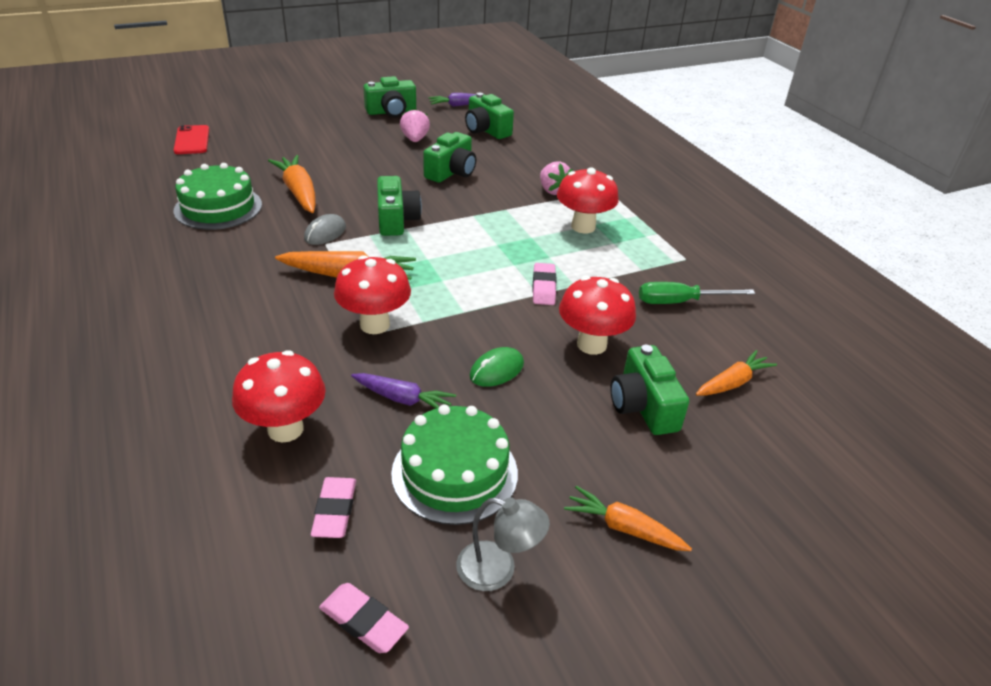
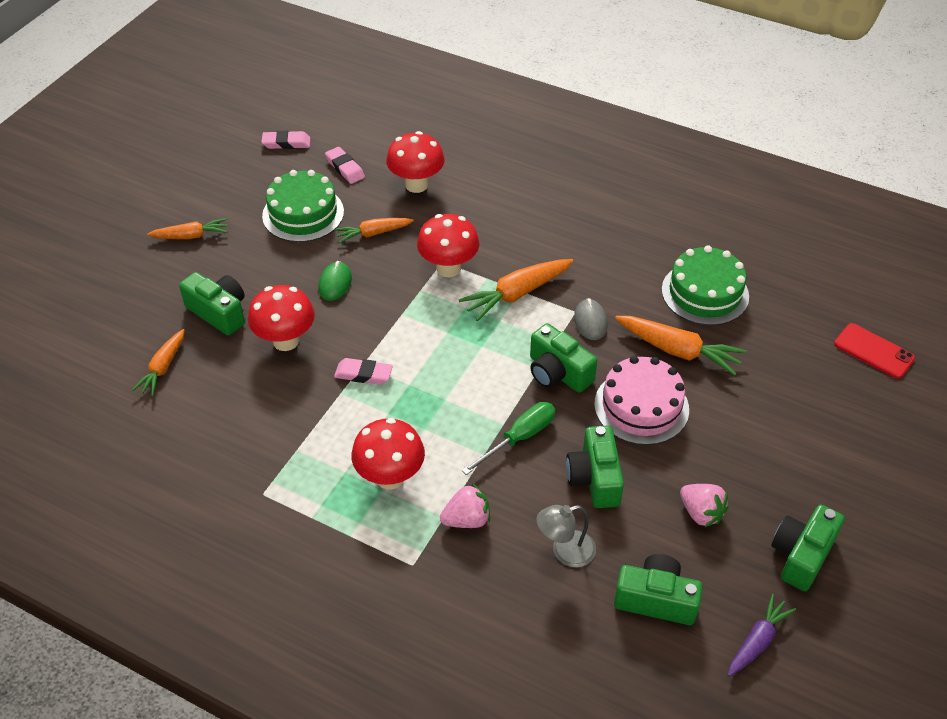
camera: 145 degrees right, 10 degrees up
(372, 183) = (641, 406): none -> pink cake
(403, 399) = (373, 233): purple carrot -> orange carrot
(498, 570) = (243, 187): grey lamp -> grey lamp (565, 551)
(543, 287) = (363, 374): pink eraser -> pink eraser turned 45 degrees counterclockwise
(553, 191) = (467, 519): pink strawberry -> pink strawberry turned 135 degrees clockwise
(680, 302) = (240, 429): green screwdriver -> green screwdriver (519, 438)

